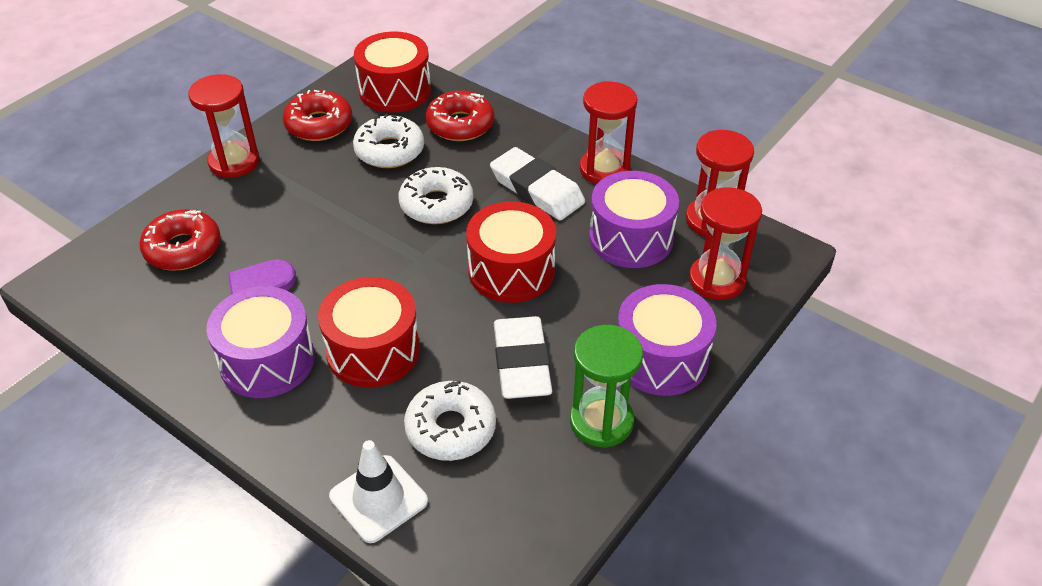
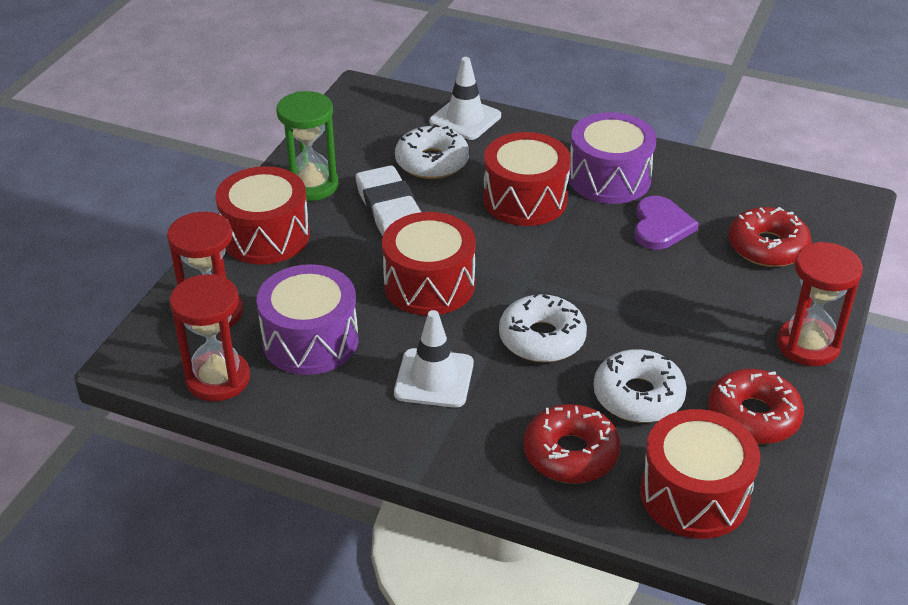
camera: 165 degrees right, 5 degrees down
(537, 189) = (434, 378): white eraser -> white traffic cone
(604, 169) = (358, 422): red hourglass -> none
(661, 358) = (266, 236): purple drum -> red drum

